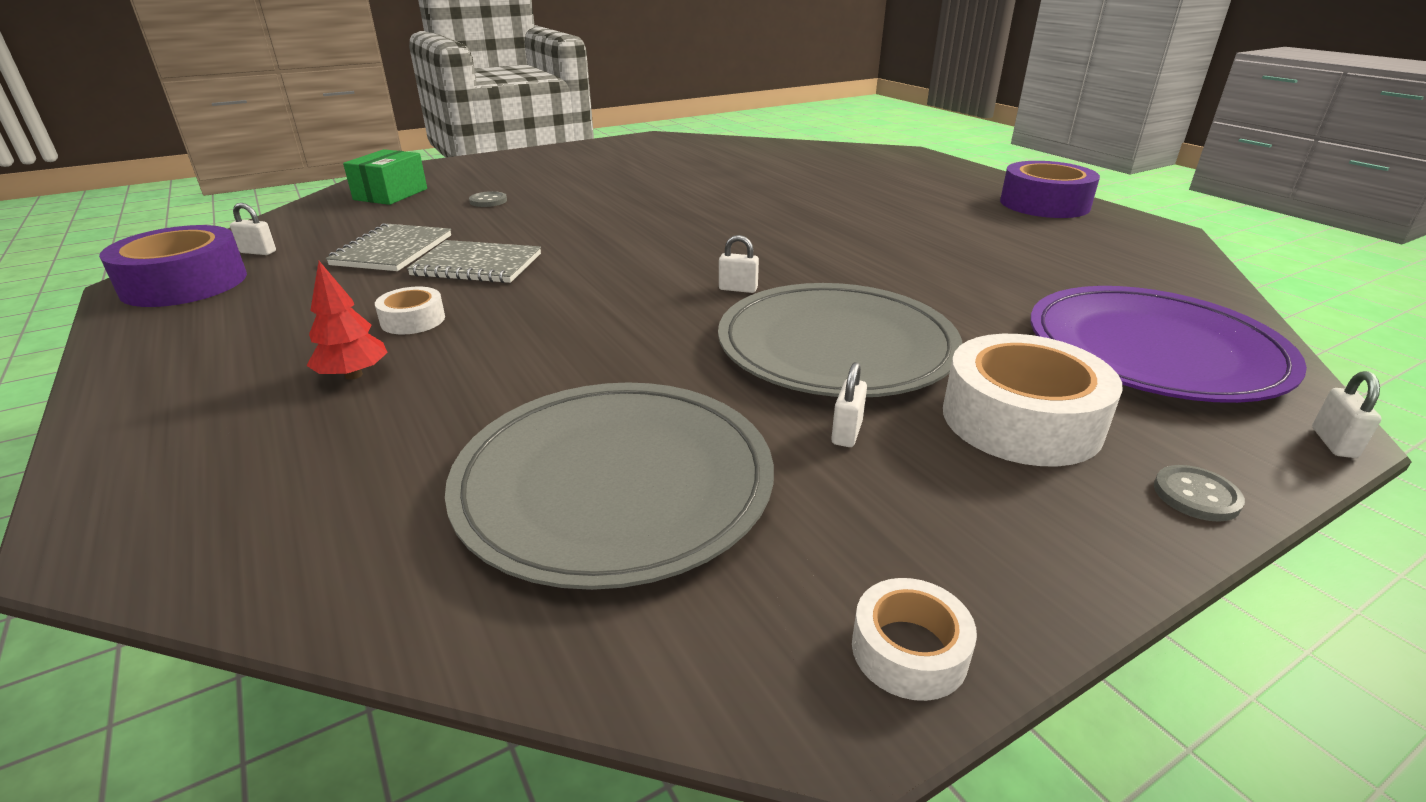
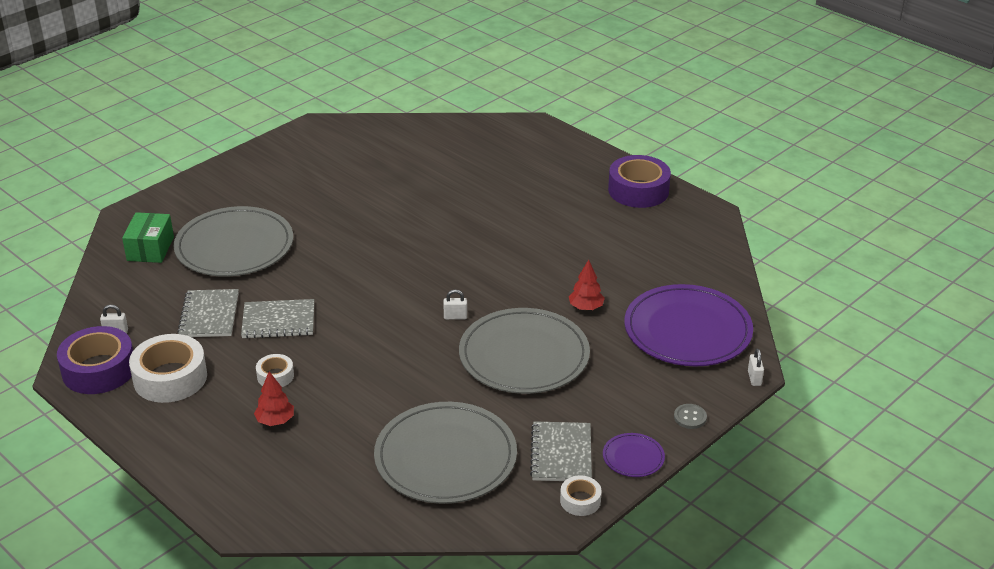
camera: 15 degrees left, 5 degrees up
(488, 201) = (234, 246): grey button -> grey plate
(846, 433) = (540, 411): white padlock -> none
(876, 521) = (561, 454): none -> grey notebook
(958, 302) = (586, 307): none -> red tree
(1021, 420) = (620, 389): white tape -> white tape (170, 378)
(1060, 561) = (633, 457): none -> purple plate

